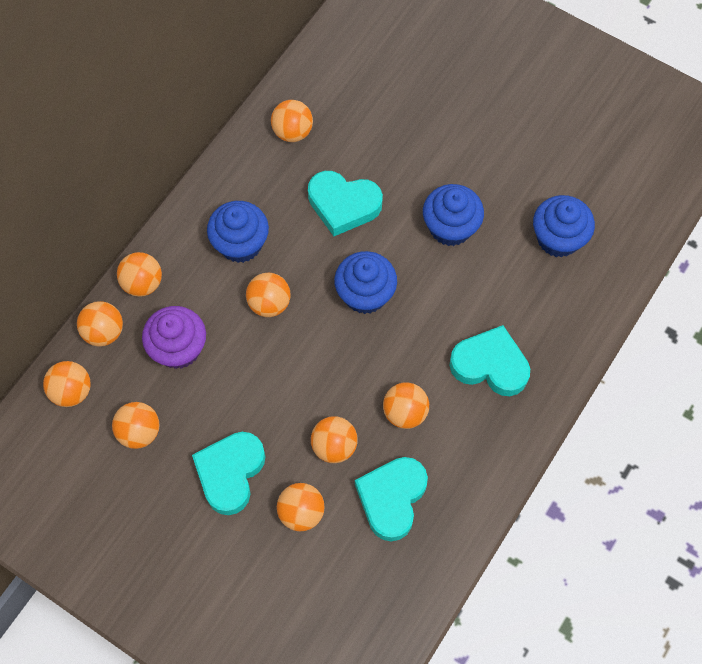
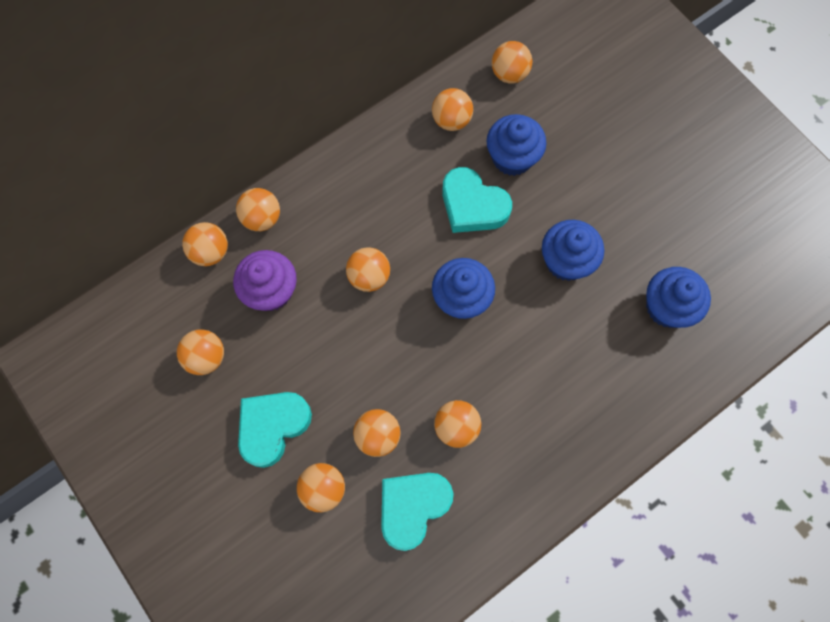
camera: 20 degrees right, 5 degrees up
(72, 391) = (161, 297): orange ball -> orange ball (509, 74)
(240, 244) = (364, 211): blue cupcake -> blue cupcake (512, 157)
(490, 365) = (555, 409): turquoise heart -> none

